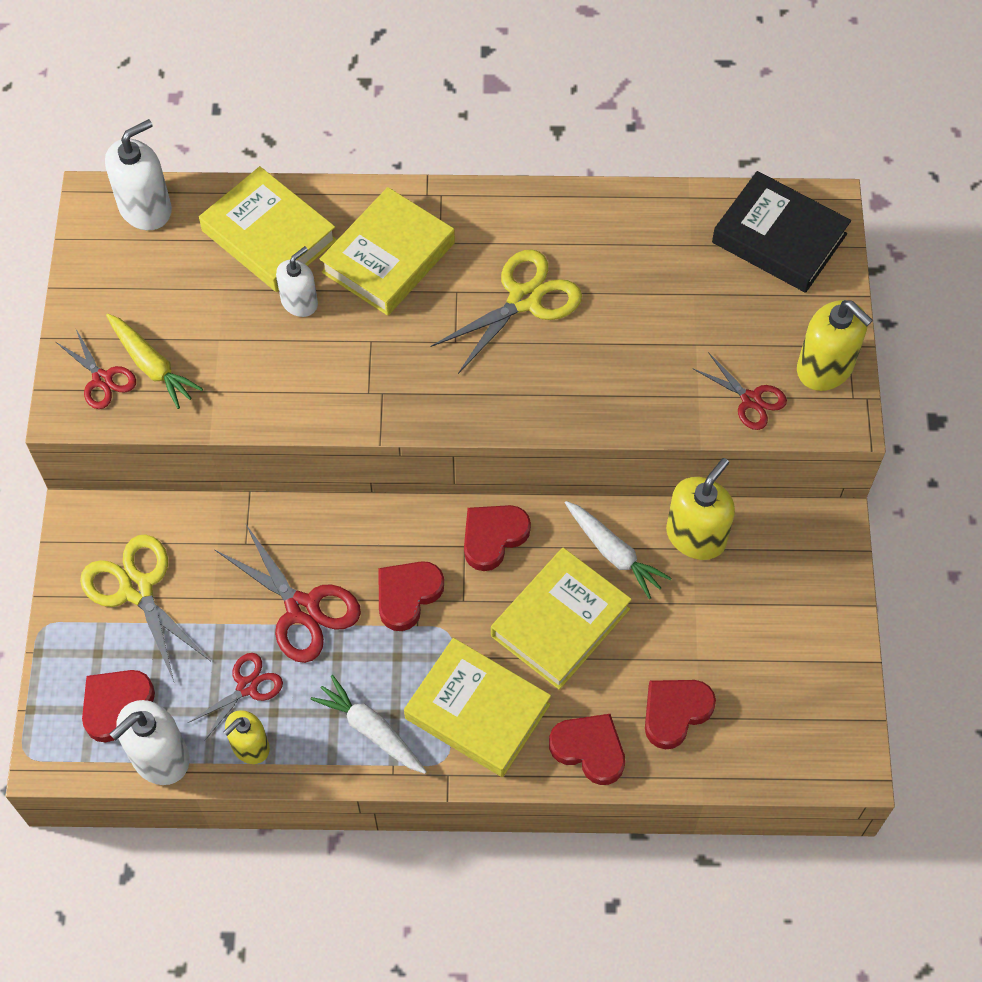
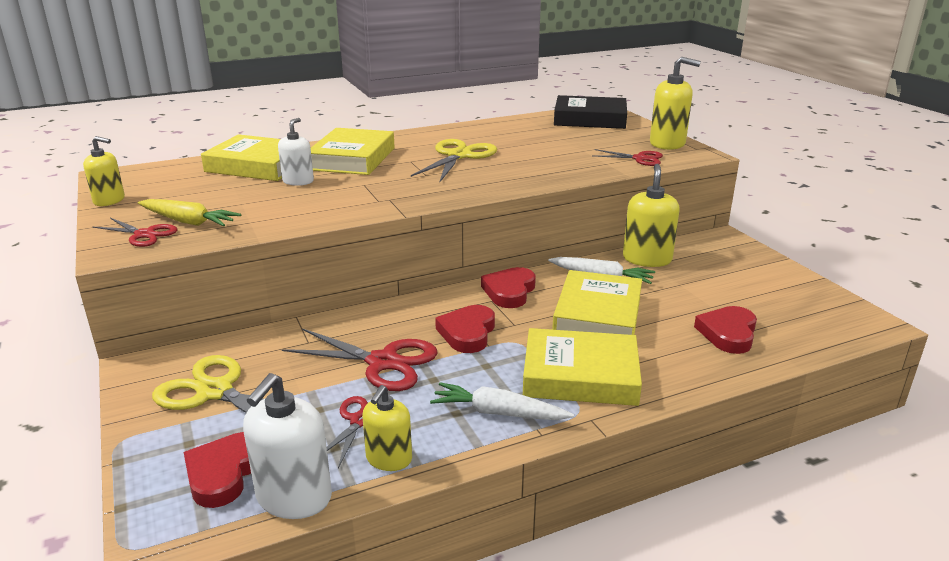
camera: 25 degrees left, 35 degrees down
(83, 275) = (109, 200): none -> yellow soap dispenser
(145, 208) = (153, 172): white soap dispenser -> none
(589, 749) = (689, 369): red heart -> none

